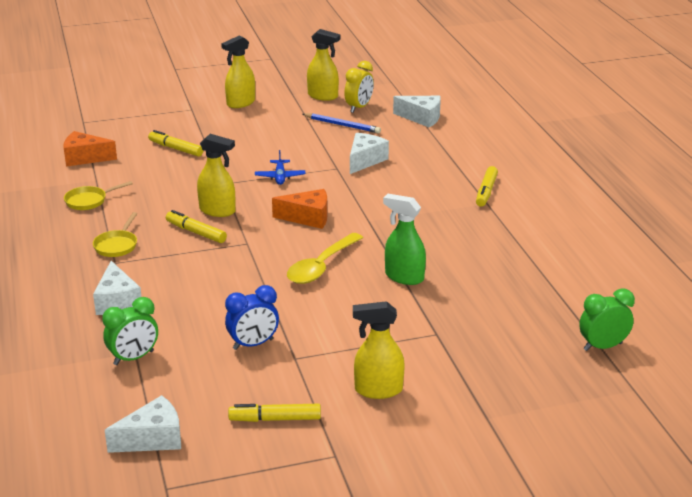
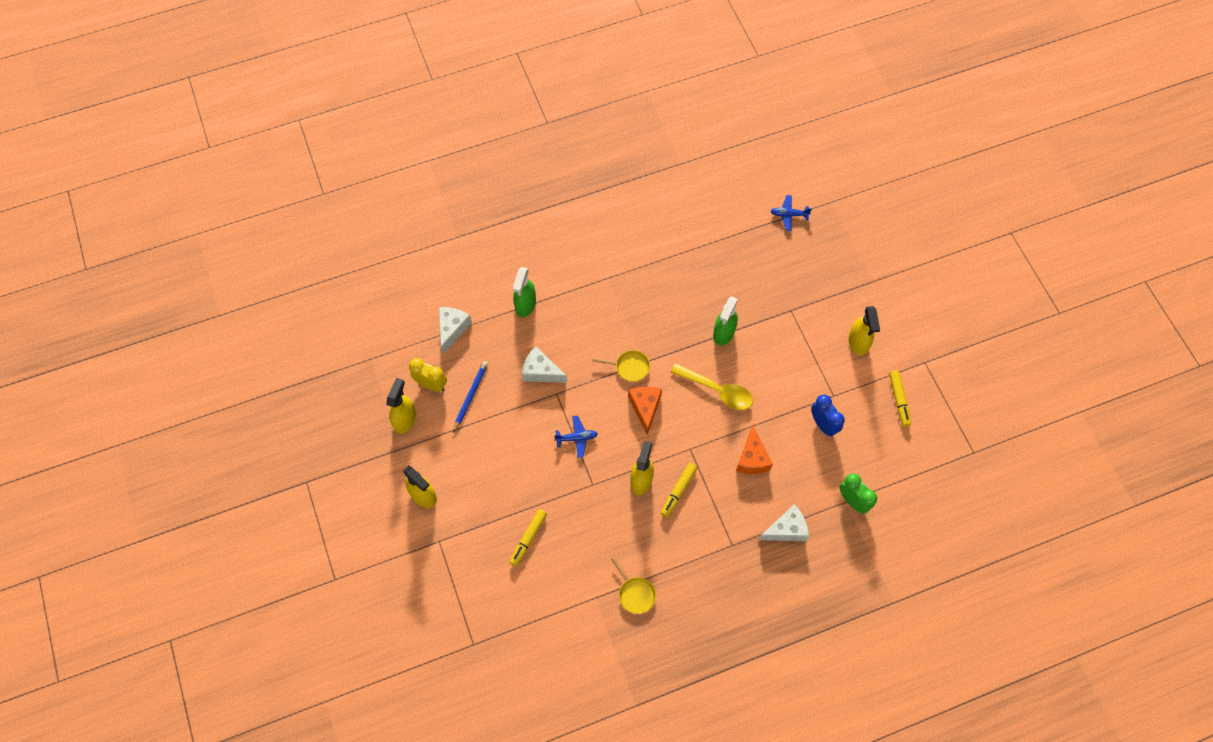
camera: 95 degrees left, 35 degrees up
(85, 158) = (553, 620): orange cheese -> orange cheese (752, 458)
(117, 245) = (706, 550): yellow pan -> yellow pan (630, 367)
(153, 438) = (932, 469): white cheese -> none
(450, 155) = (525, 305): none -> green spray bottle
(486, 192) = (589, 278): yellow marker -> none
(602, 346) = (789, 215): green clock -> blue plane

